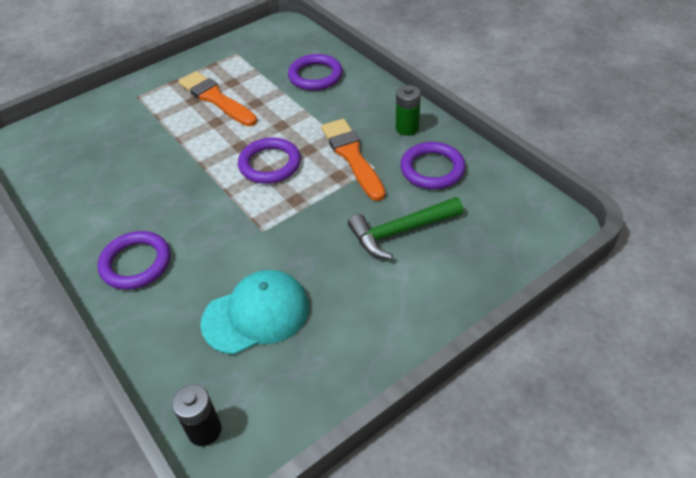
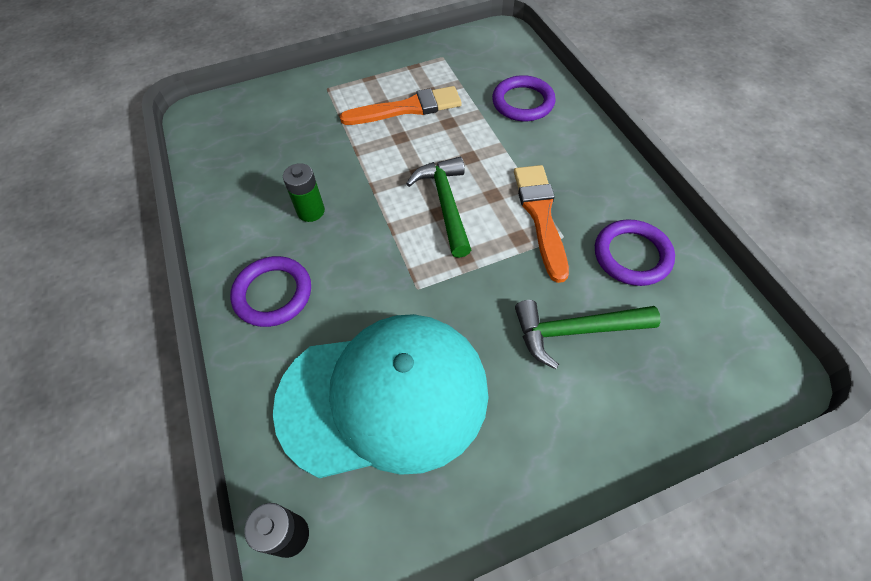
camera: 15 degrees right, 10 degrees up
(215, 98) = (407, 108): orange brush -> orange brush turned 105 degrees clockwise
(256, 314) = (383, 397): turquoise cap -> turquoise cap, size x1.67
(270, 164) = (446, 204): purple ring -> green hammer
(407, 128) = (613, 193): green battery -> green battery (311, 211)

